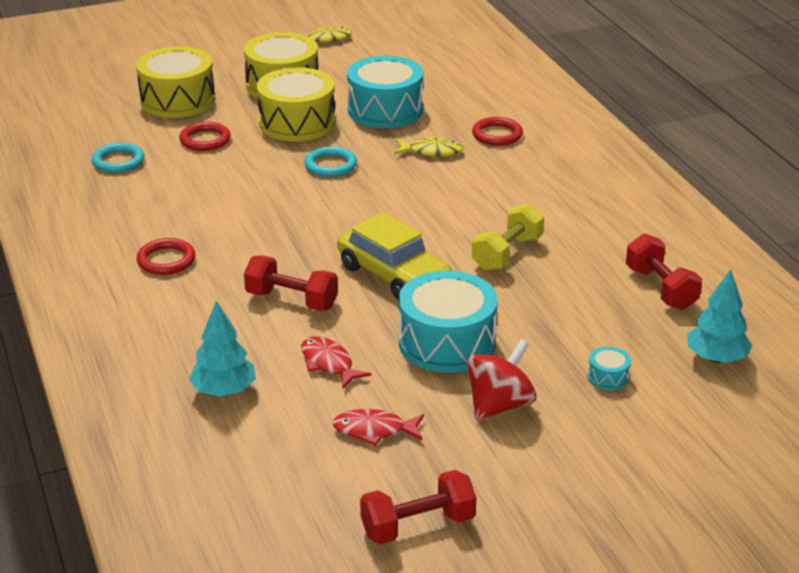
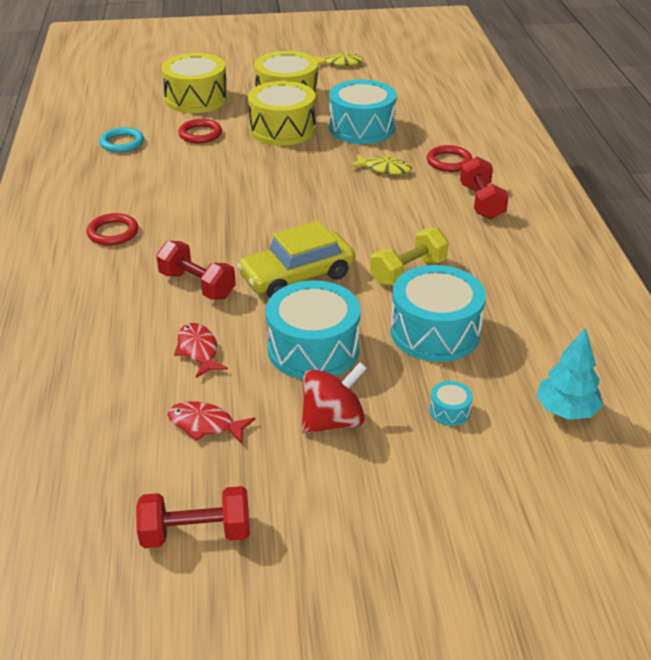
camera: 15 degrees right, 5 degrees up
(224, 391) = (95, 360): turquoise tree -> none
(330, 165) = (292, 169): turquoise ring -> none
(393, 275) = (297, 276): yellow car -> yellow car turned 90 degrees clockwise
(560, 307) = (435, 332): none -> turquoise drum
(661, 288) = (539, 329): red dumbbell -> red dumbbell (481, 202)

